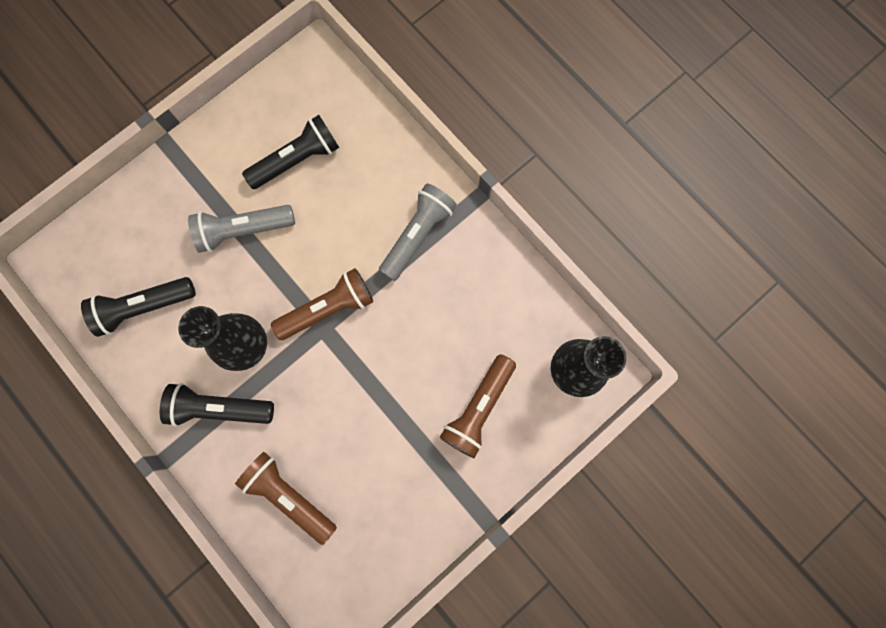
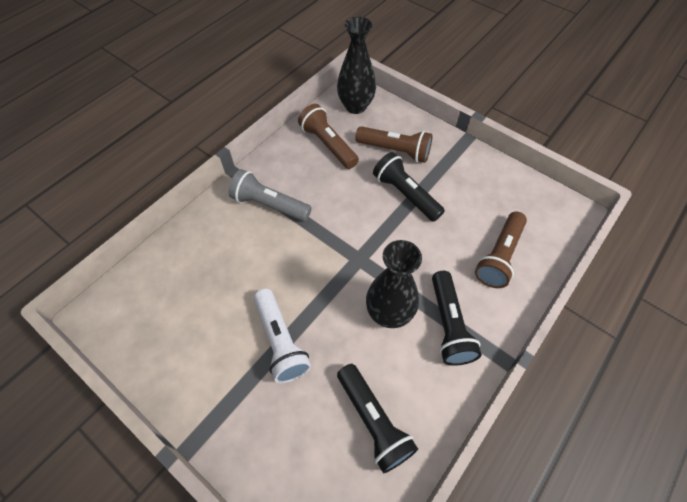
camera: 100 degrees left, 20 degrees down
(244, 230) = (280, 341): grey flashlight -> white flashlight
(297, 160) = (206, 308): black flashlight -> black flashlight (405, 194)
(328, 309) = (342, 257): brown flashlight -> brown flashlight (328, 145)

